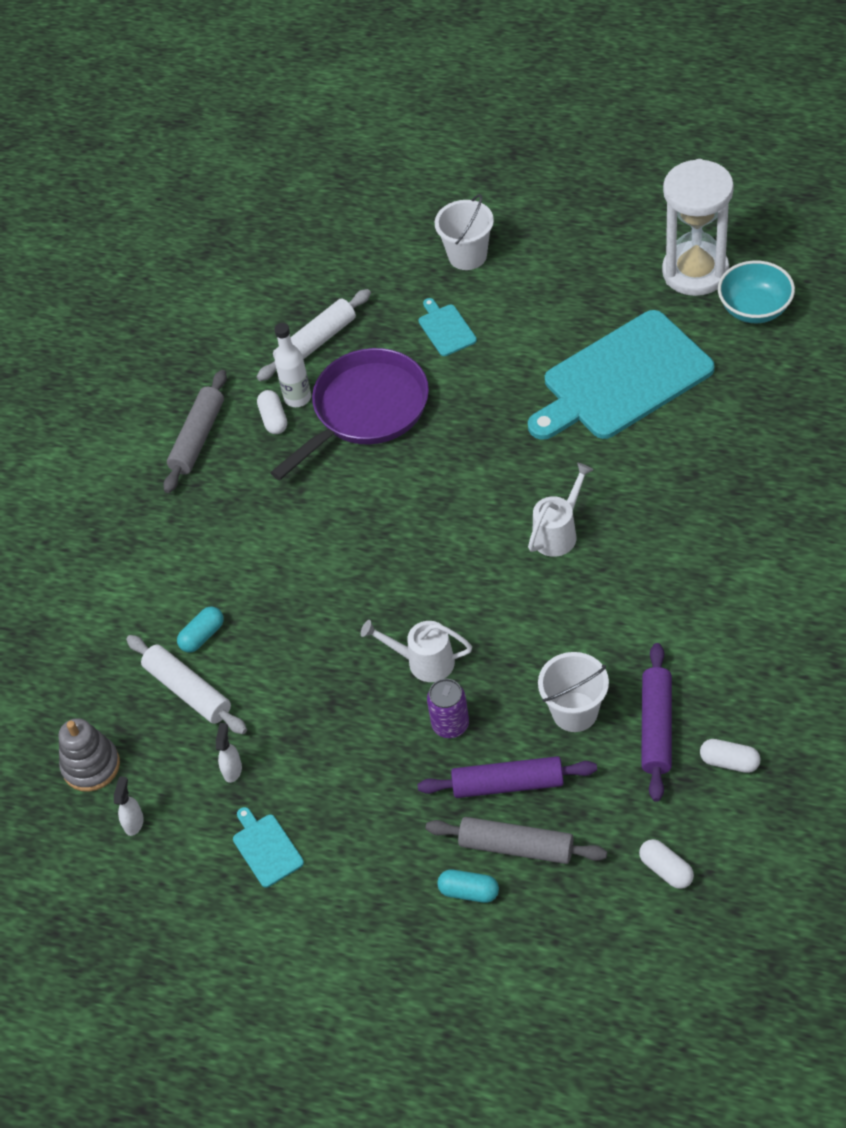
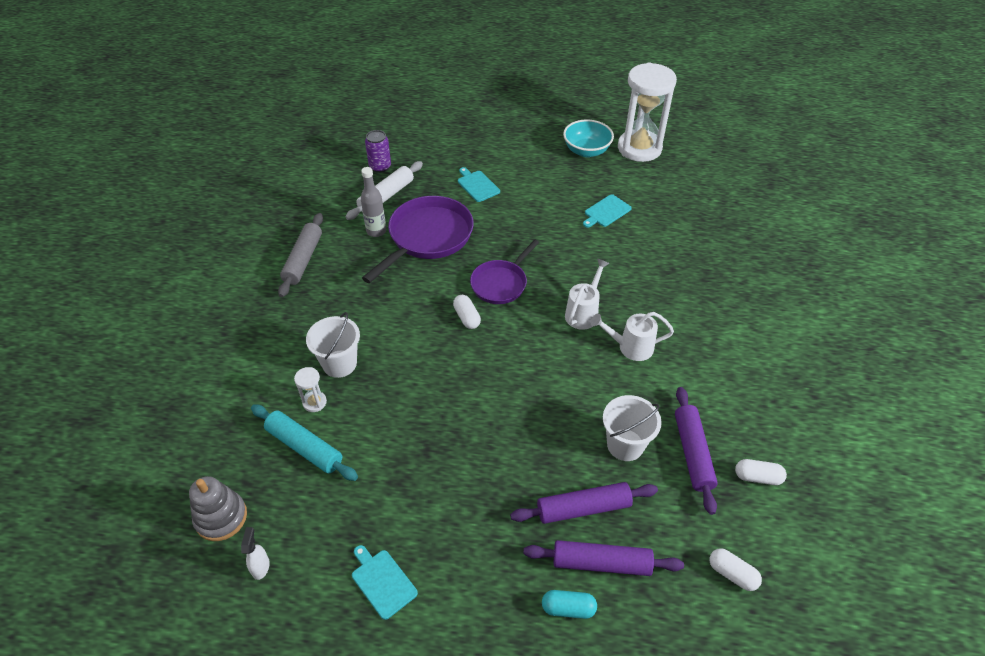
camera: 15 degrees left, 5 degrees down
(188, 691) = (304, 447): white rolling pin -> turquoise rolling pin
(202, 636) = (314, 402): turquoise capsule -> white hourglass
(232, 770) = (347, 512): white spray bottle -> none
(273, 419) = (360, 245): white capsule -> white capsule (467, 317)
(297, 398) = (376, 231): white bottle -> grey bottle
(423, 661) = (497, 412): white watering can -> white watering can (630, 347)
(450, 725) = (527, 461): purple can -> purple can (380, 167)
(456, 484) = (501, 283): none -> purple pan
(467, 256) = (485, 143): white bucket -> white bucket (339, 363)
(516, 847) = (601, 563): grey rolling pin -> purple rolling pin
(622, 379) = (606, 212): turquoise cutting board -> turquoise cutting board, size x0.40
(754, 309) = (684, 168): turquoise bowl -> turquoise bowl (586, 151)

